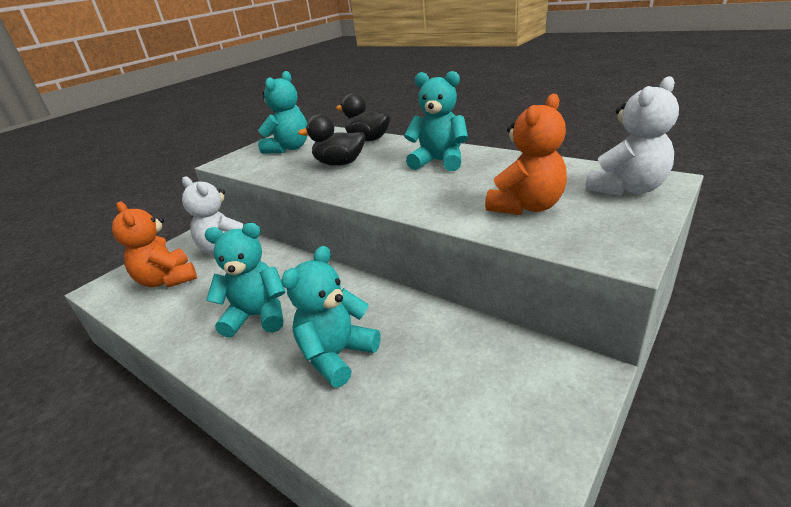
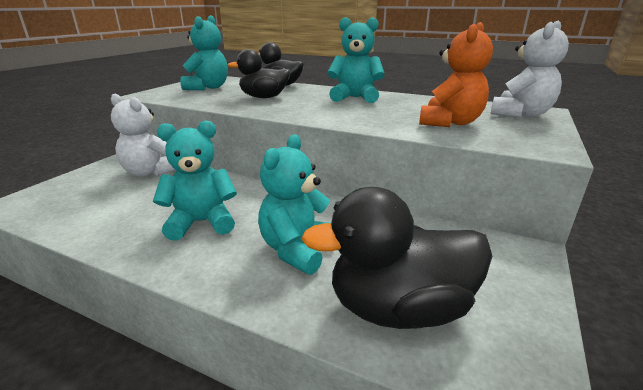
camera: 15 degrees left, 5 degrees down
(167, 280) = (90, 196): orange teddy bear -> none
(410, 434) = (399, 308): none -> black duck

